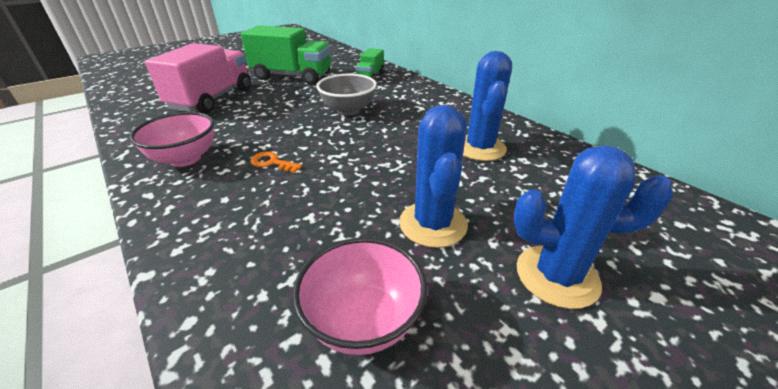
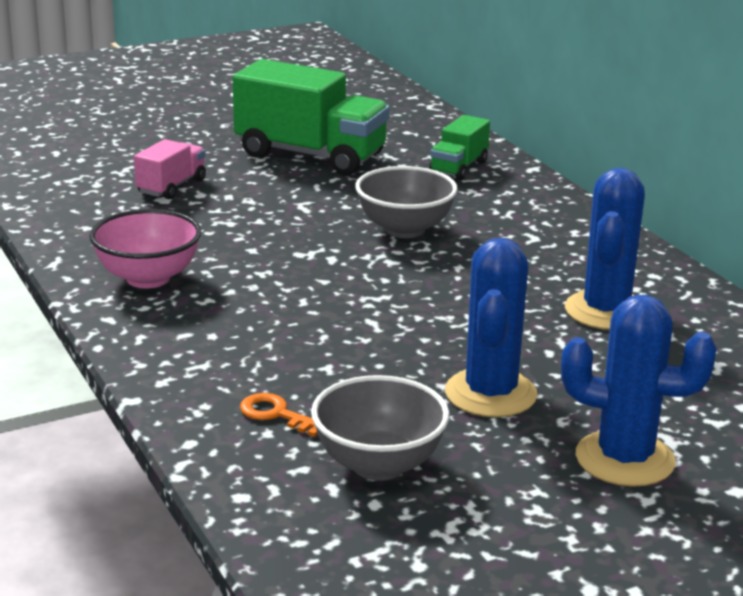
camera: 10 degrees right, 10 degrees down
(212, 99) = (171, 186): pink truck -> pink truck, size x0.51
(272, 162) = (276, 297): orange key -> orange key (276, 414)
(363, 320) = (378, 465): pink bowl -> grey bowl

